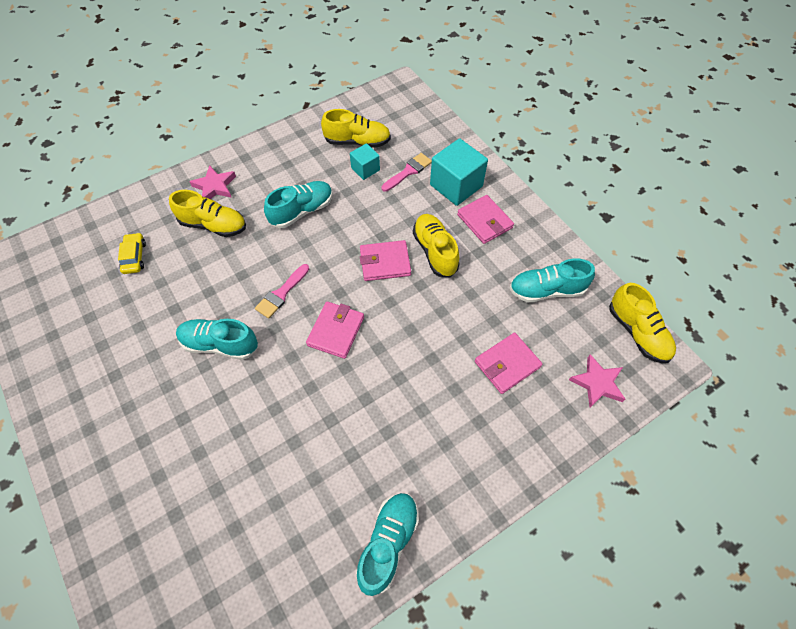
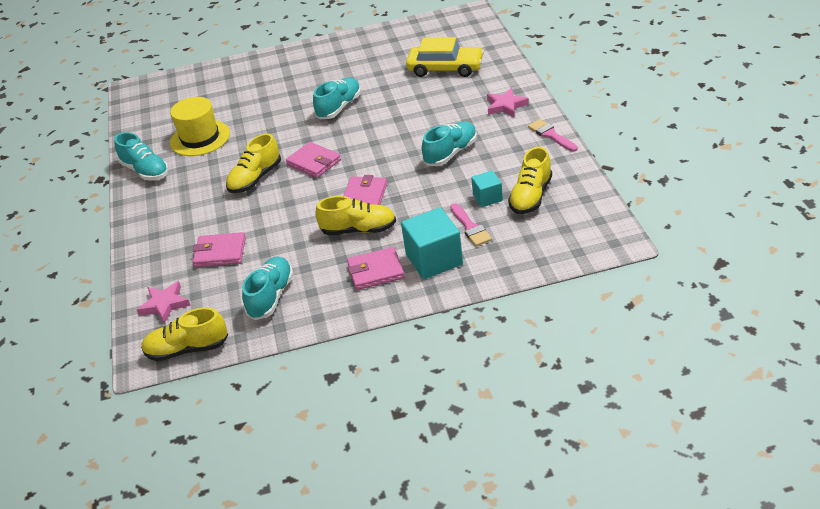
camera: 115 degrees right, 20 degrees down
(134, 257) = (445, 68): yellow car -> yellow car, size x1.96
(213, 225) = (459, 105): yellow shoe -> yellow shoe (255, 179)
(281, 294) = (366, 137): pink brush -> pink brush (551, 135)
(302, 211) = (451, 153): turquoise shoe -> turquoise shoe turned 120 degrees counterclockwise
(302, 501) = (200, 138): none -> yellow hat
(507, 364) = (220, 252): pink wallet -> pink wallet turned 75 degrees counterclockwise

